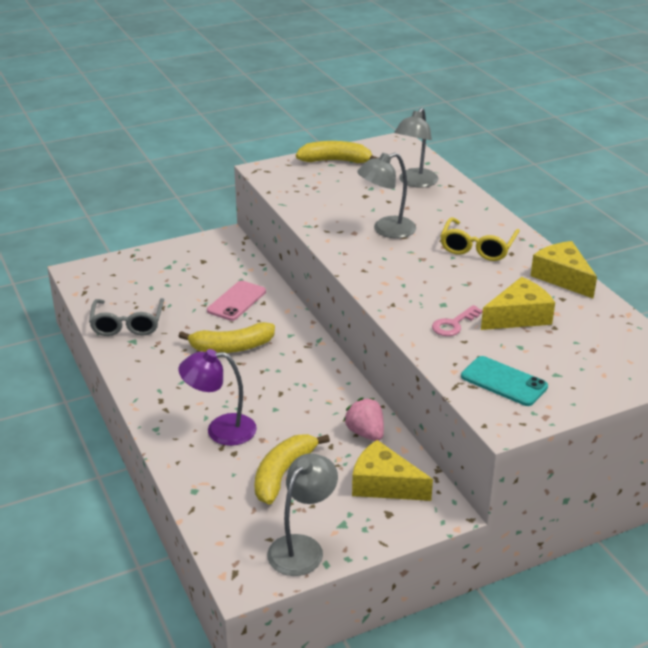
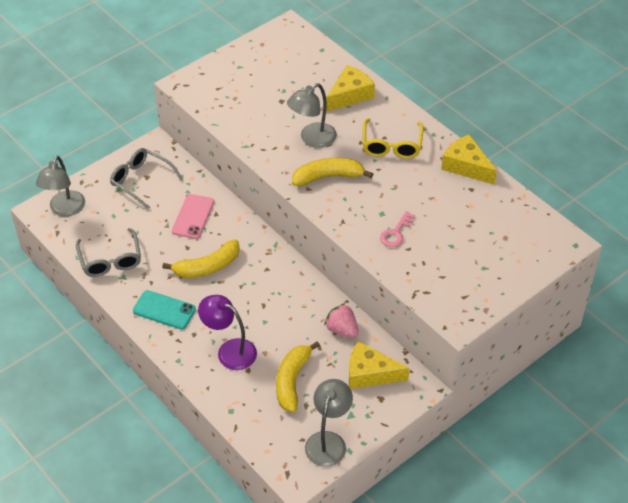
camera: 15 degrees left, 15 degrees up
(195, 263) = (141, 181): none -> grey glasses
(220, 430) = (229, 351): purple lamp -> purple lamp turned 45 degrees clockwise
(336, 161) = (242, 61): yellow banana -> yellow banana (328, 177)
(415, 182) = (319, 77): grey lamp -> grey lamp (64, 209)
(503, 381) = (448, 283): turquoise phone -> turquoise phone (164, 310)
(519, 316) = (443, 215): yellow cheese -> yellow cheese (350, 95)

